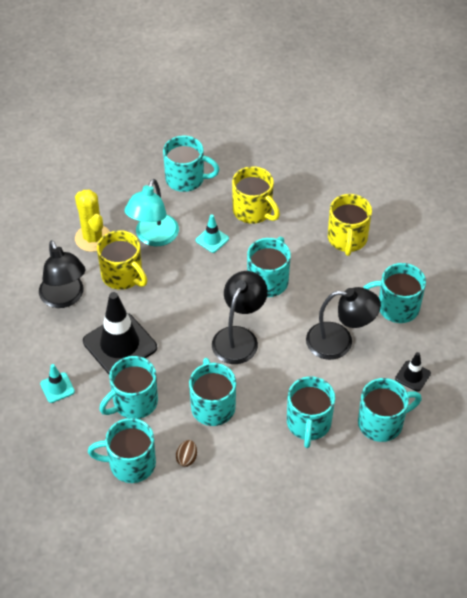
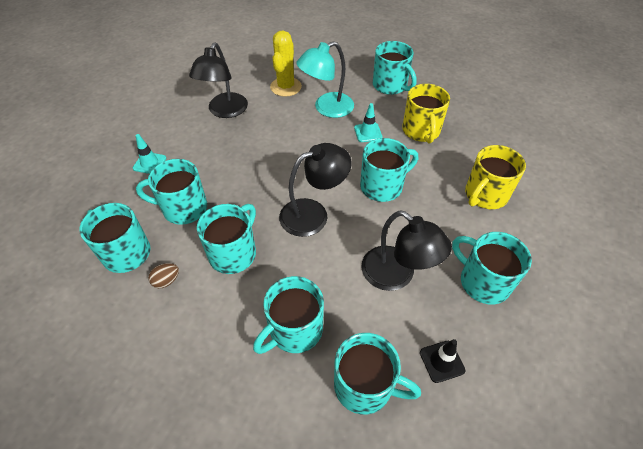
camera: 40 degrees right, 0 degrees up
(120, 344) = (222, 162): black traffic cone -> none
(123, 276) = (278, 120): yellow mug -> none

